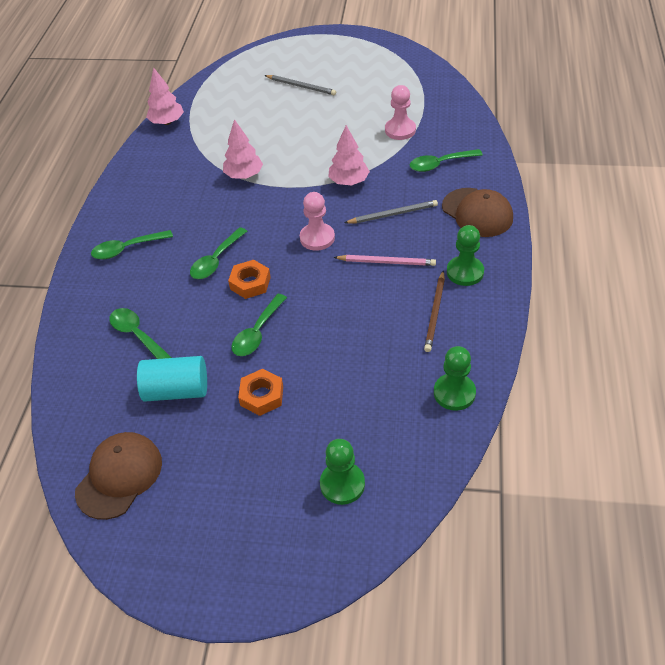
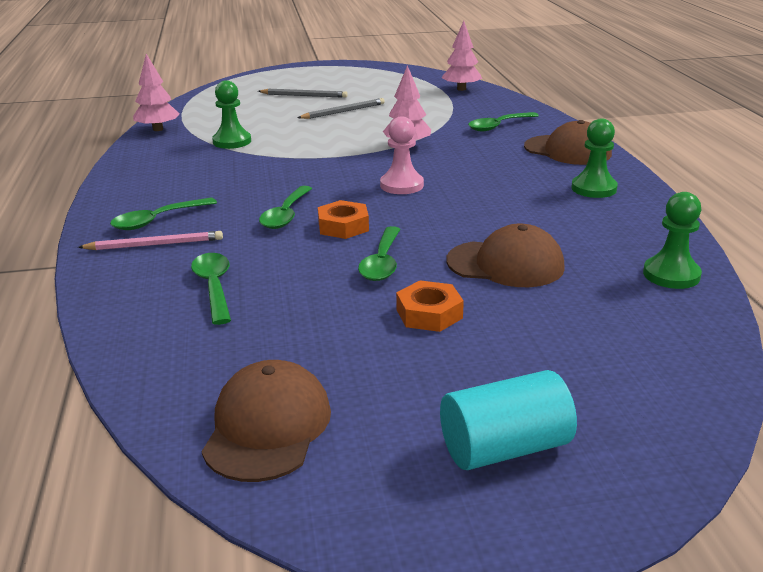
camera: 20 degrees left, 20 degrees down
(137, 335) = (214, 287): green spoon -> green spoon turned 45 degrees clockwise
(176, 390) = (304, 327): turquoise cylinder -> turquoise cylinder (504, 448)
(244, 175) = (278, 154): pink tree -> pink tree (461, 89)
(342, 353) = (505, 264): none -> brown cap
(342, 484) = (606, 375): green pawn -> green pawn (232, 142)
(387, 262) = (499, 192): pink pencil -> pink pencil (155, 244)
(393, 214) = (476, 161): grey pencil -> grey pencil (343, 111)
(400, 130) = (436, 111): pink pawn -> none
(435, 313) = (588, 220): brown pencil -> none

